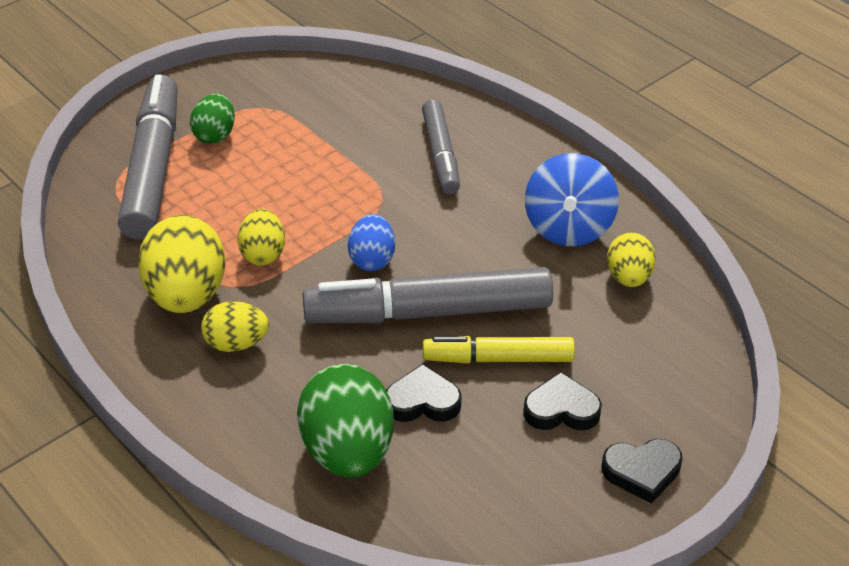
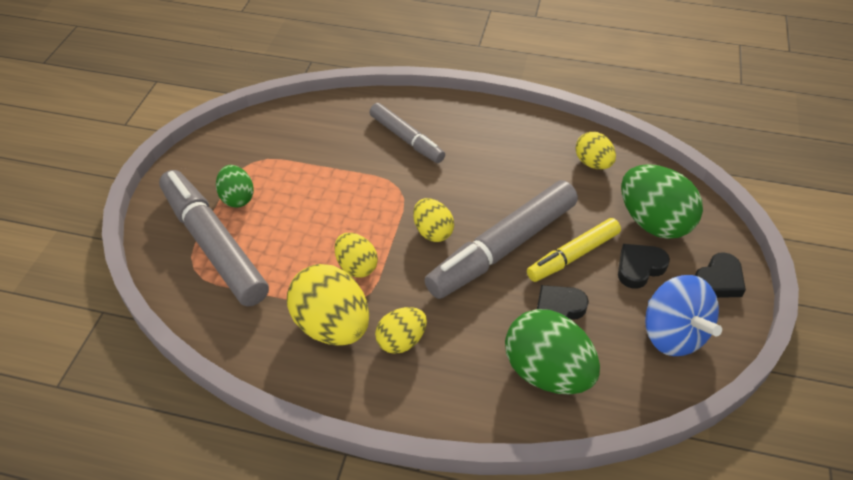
camera: 35 degrees left, 5 degrees up
(372, 259) = (432, 232): blue egg -> yellow egg
(568, 228) = (529, 149): blue spinning top -> blue spinning top (672, 334)
(632, 373) = (653, 222): none -> green egg

